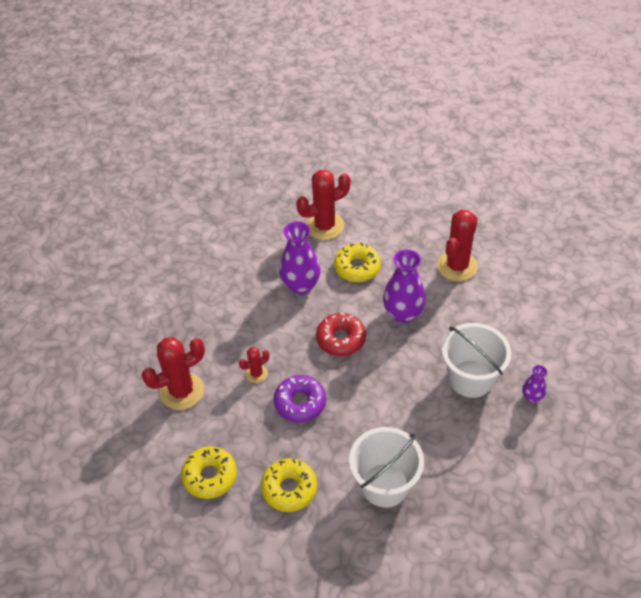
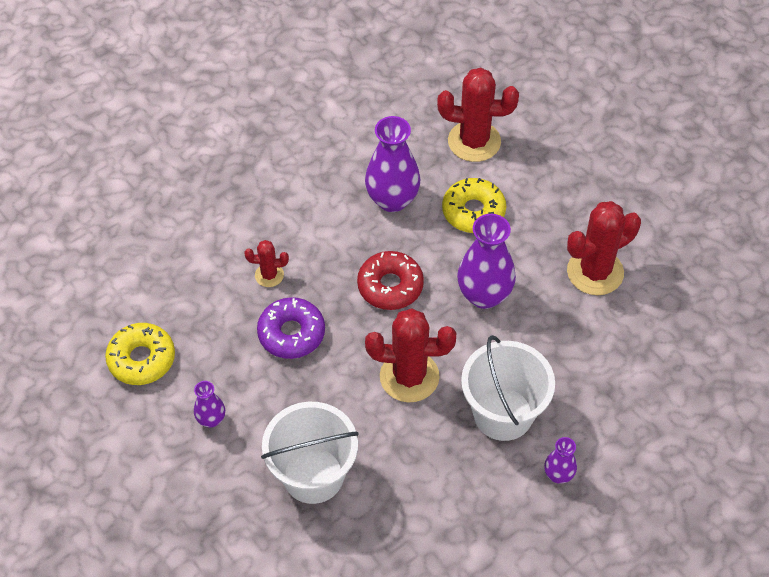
camera: 30 degrees right, 5 degrees up
(182, 391) = (178, 251): red cactus -> red cactus (409, 376)
(289, 488) = (211, 419): yellow donut -> purple vase

